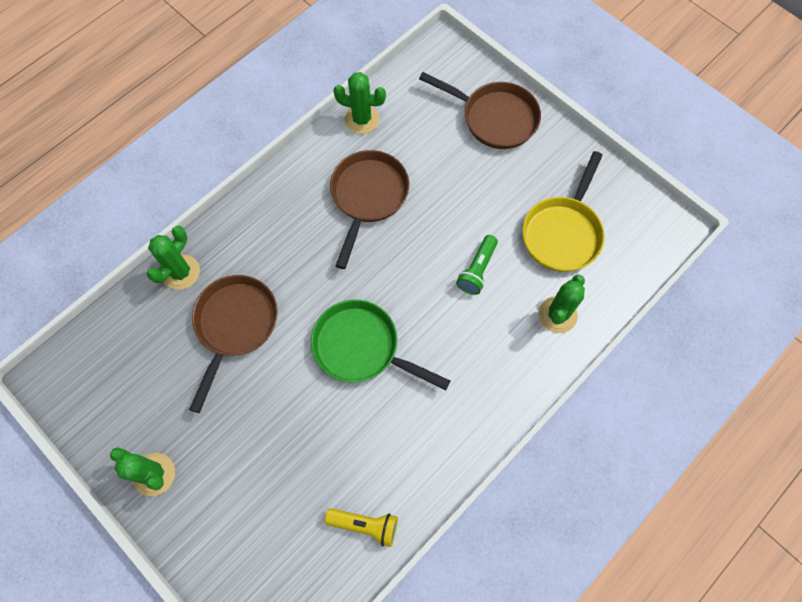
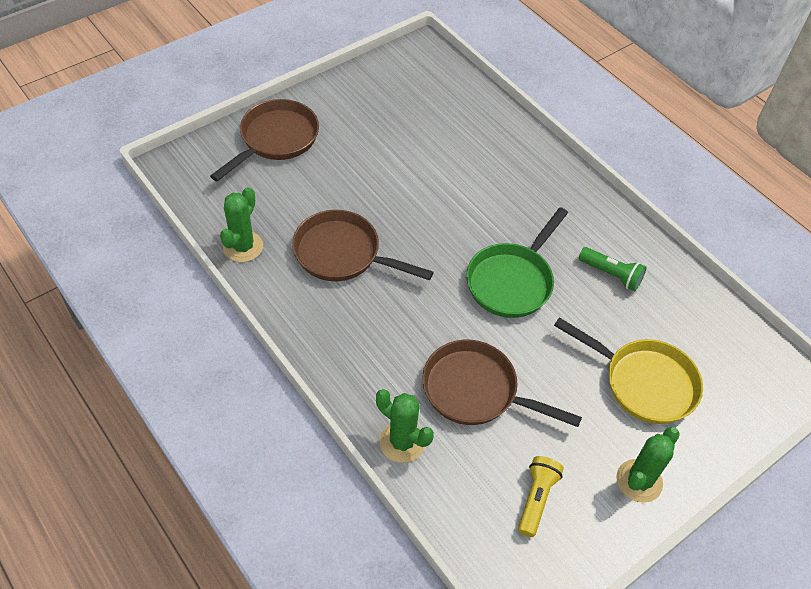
camera: 85 degrees left, 15 degrees down
(365, 525) = (684, 300): yellow flashlight -> yellow flashlight (536, 499)
(477, 270) = (442, 181): green flashlight -> green flashlight (611, 274)
(557, 315) = (495, 134): green cactus -> none
(563, 233) = (414, 115): yellow pan -> yellow pan (643, 382)

